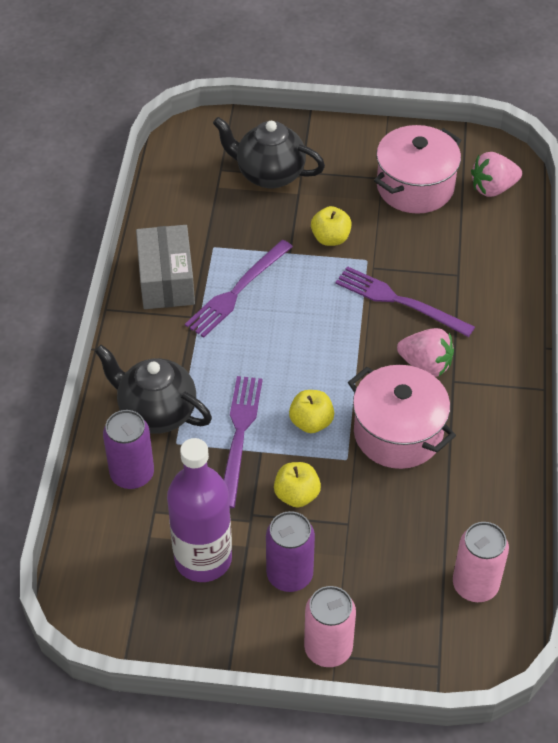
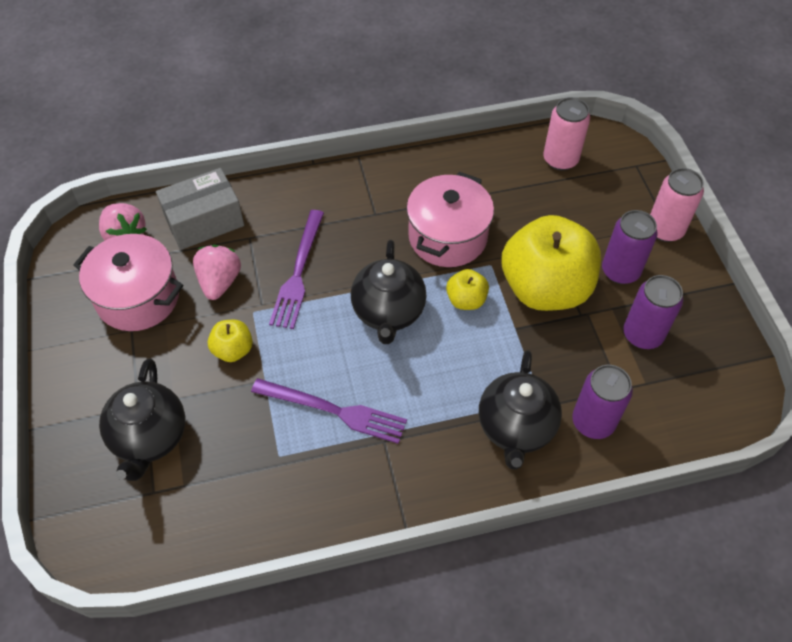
camera: 110 degrees left, 5 degrees up
(166, 280) = (343, 485): grey box -> grey box (204, 221)
(203, 559) = (642, 335): purple bottle -> purple can
(239, 435) = (507, 350): purple fork -> none
(297, 495) = (545, 288): yellow apple -> yellow apple, size x2.29
(323, 356) = (388, 312): none -> black teapot
(426, 365) = (366, 236): pink strawberry -> pink strawberry (220, 282)

